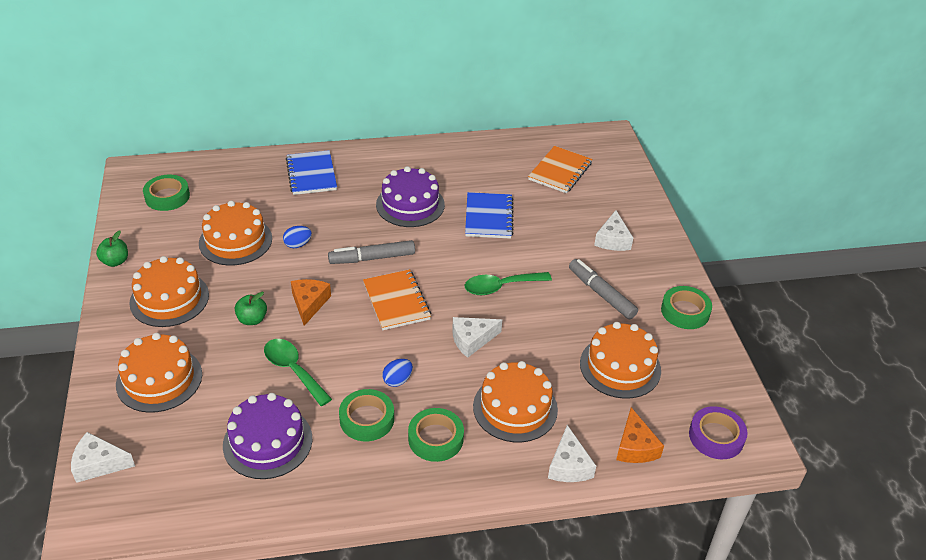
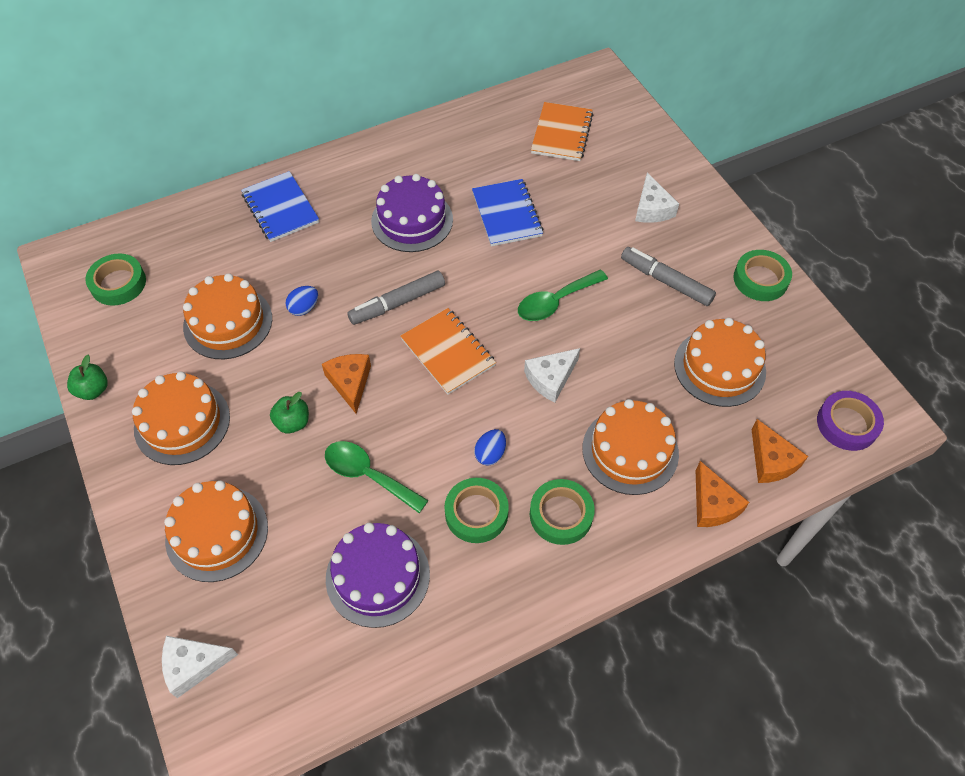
camera: 15 degrees left, 15 degrees up
(569, 465) = (713, 504): white cheese -> orange cheese

